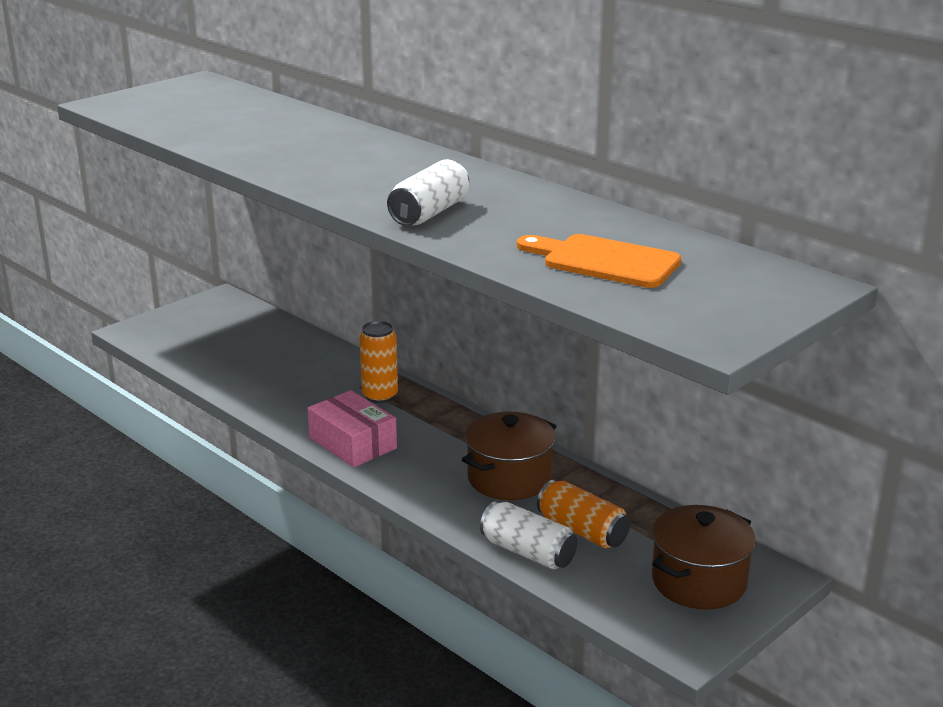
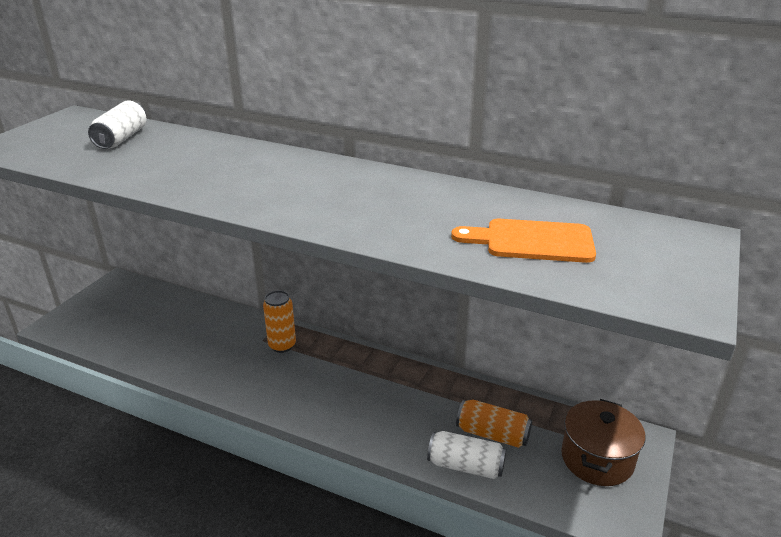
camera: 20 degrees left, 5 degrees up
(353, 443) = (282, 394): pink box -> none
(429, 213) = (355, 216): white can -> white can (121, 138)
(509, 478) = (415, 399): brown pot -> none

